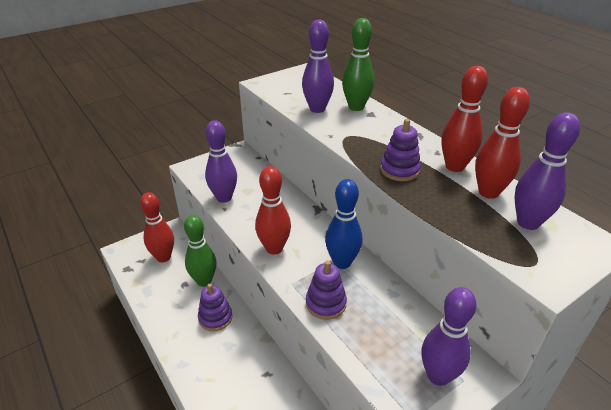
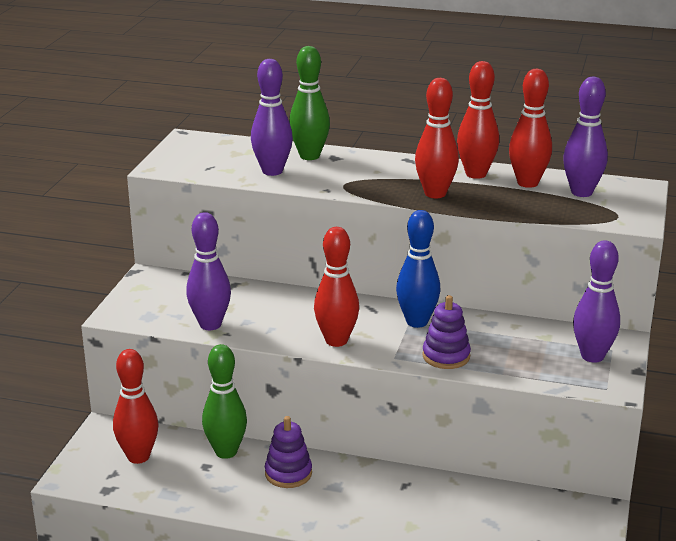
camera: 40 degrees left, 10 degrees down
(399, 170) = (435, 193): purple stacking toy -> red bowling pin

